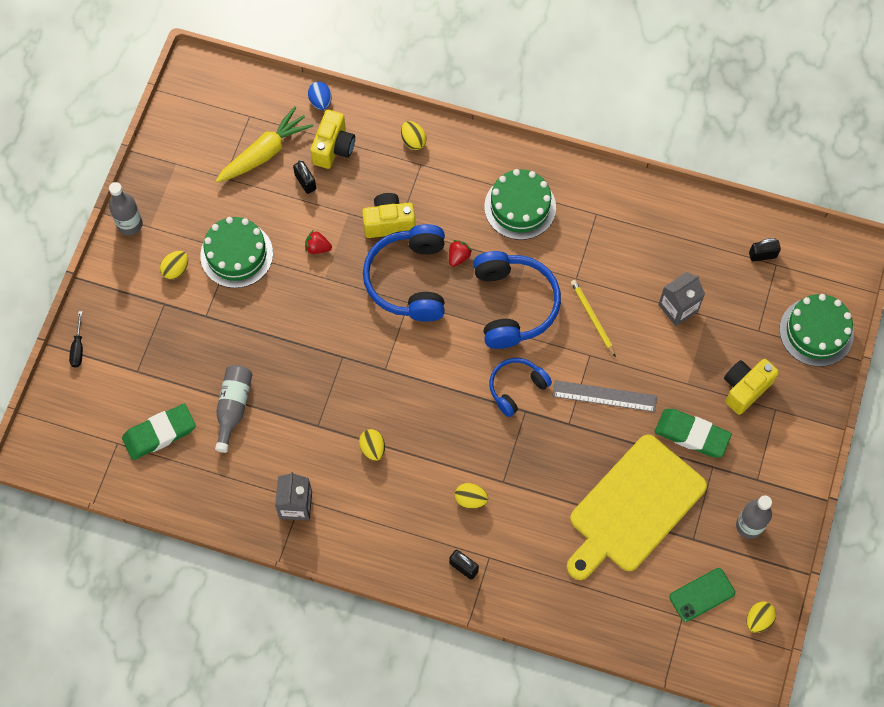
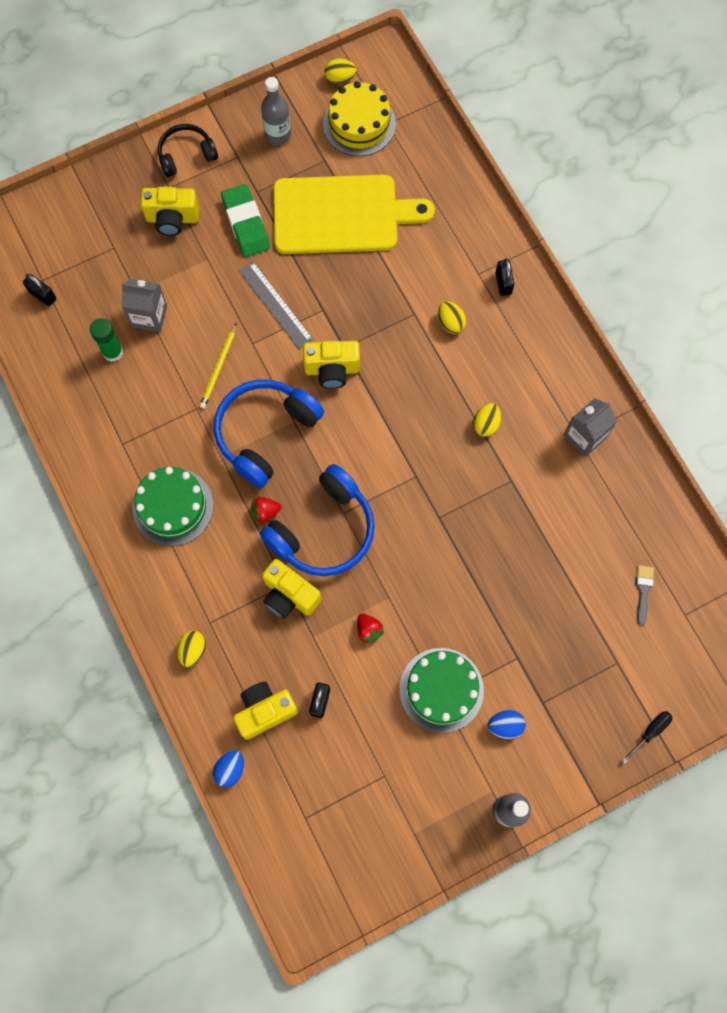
camera: 135 degrees left, 5 degrees up
(159, 433) = (643, 591): green eraser -> grey brush
(176, 269) = (505, 726): yellow egg -> blue egg
(233, 407) = (564, 557): grey bottle -> none
(265, 153) = (327, 766): yellow carrot -> none
(516, 387) = (332, 370): blue headphones -> yellow camera
(672, 263) = (113, 352): none -> green glue stick
(702, 595) = (359, 124): green phone -> yellow cake
(793, 445) = (186, 155): none -> black headphones
(816, 332) = (76, 209): green cake -> none

